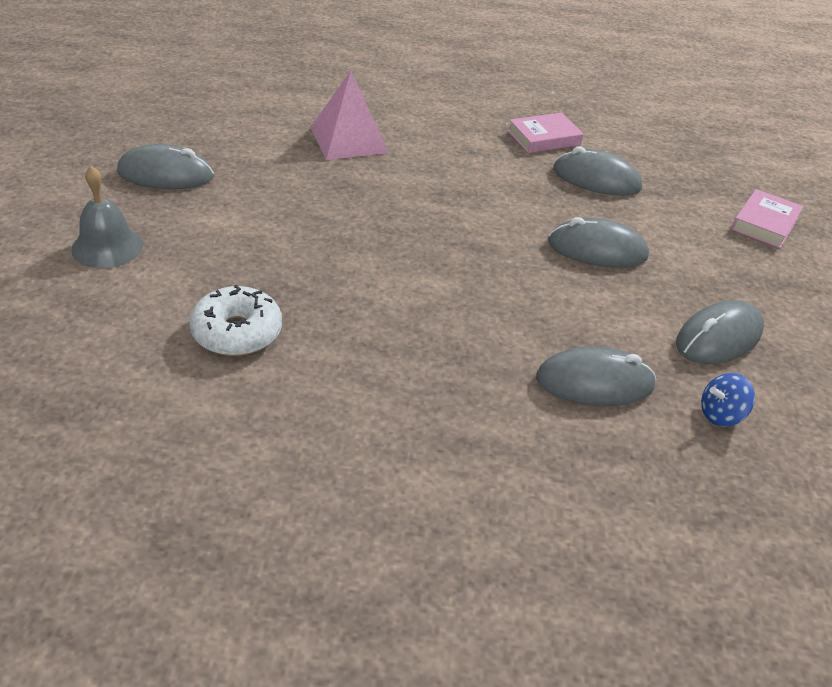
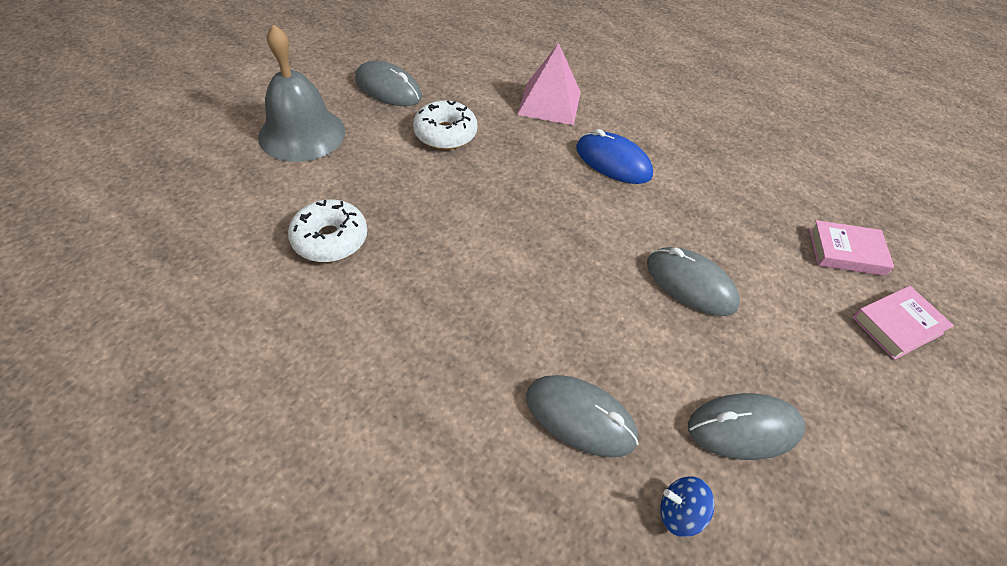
camera: 30 degrees right, 10 degrees up
(107, 247) = (302, 133): grey bell -> grey bell, size x1.55
(268, 198) = (445, 134): none -> white donut
(452, 173) = (613, 162): none -> blue mouse
(544, 138) = (726, 155): pink book -> pink book (846, 252)
(596, 179) = (746, 213): grey mouse -> none

